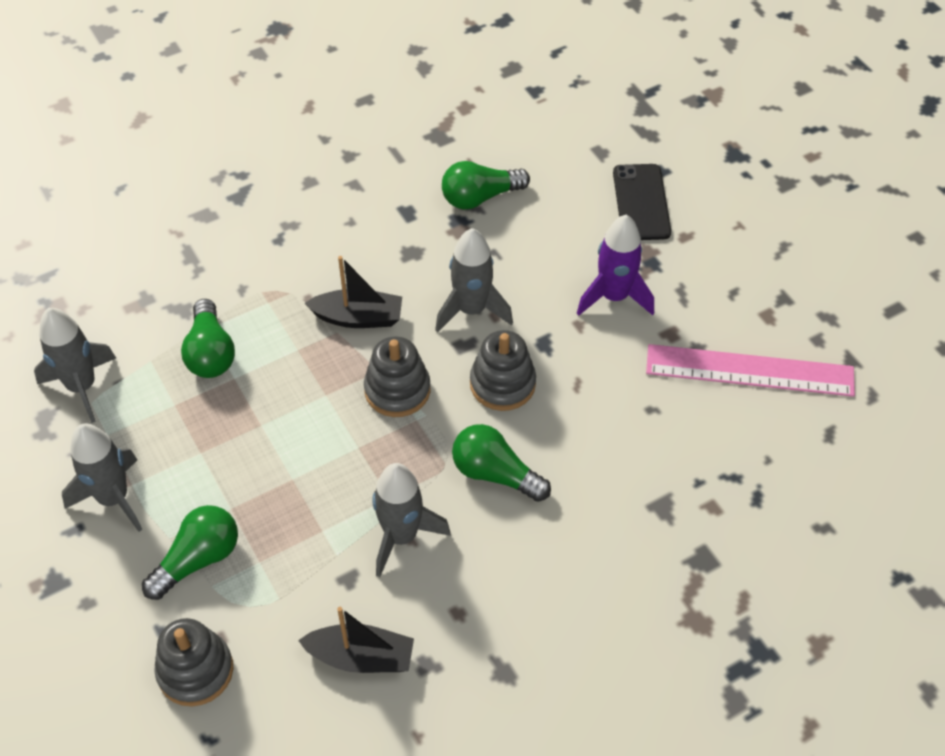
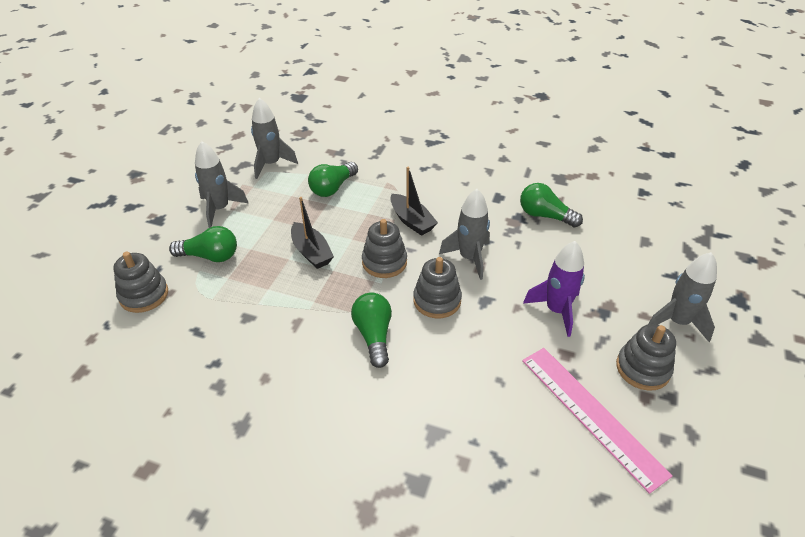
camera: 50 degrees right, 10 degrees down
(361, 657) = (201, 354): black boat -> black boat (311, 252)
(401, 536) = (293, 321): grey rocket -> grey rocket (677, 322)
(641, 202) = (638, 280): black phone -> none
(739, 291) = (642, 368): none -> grey stacking toy

